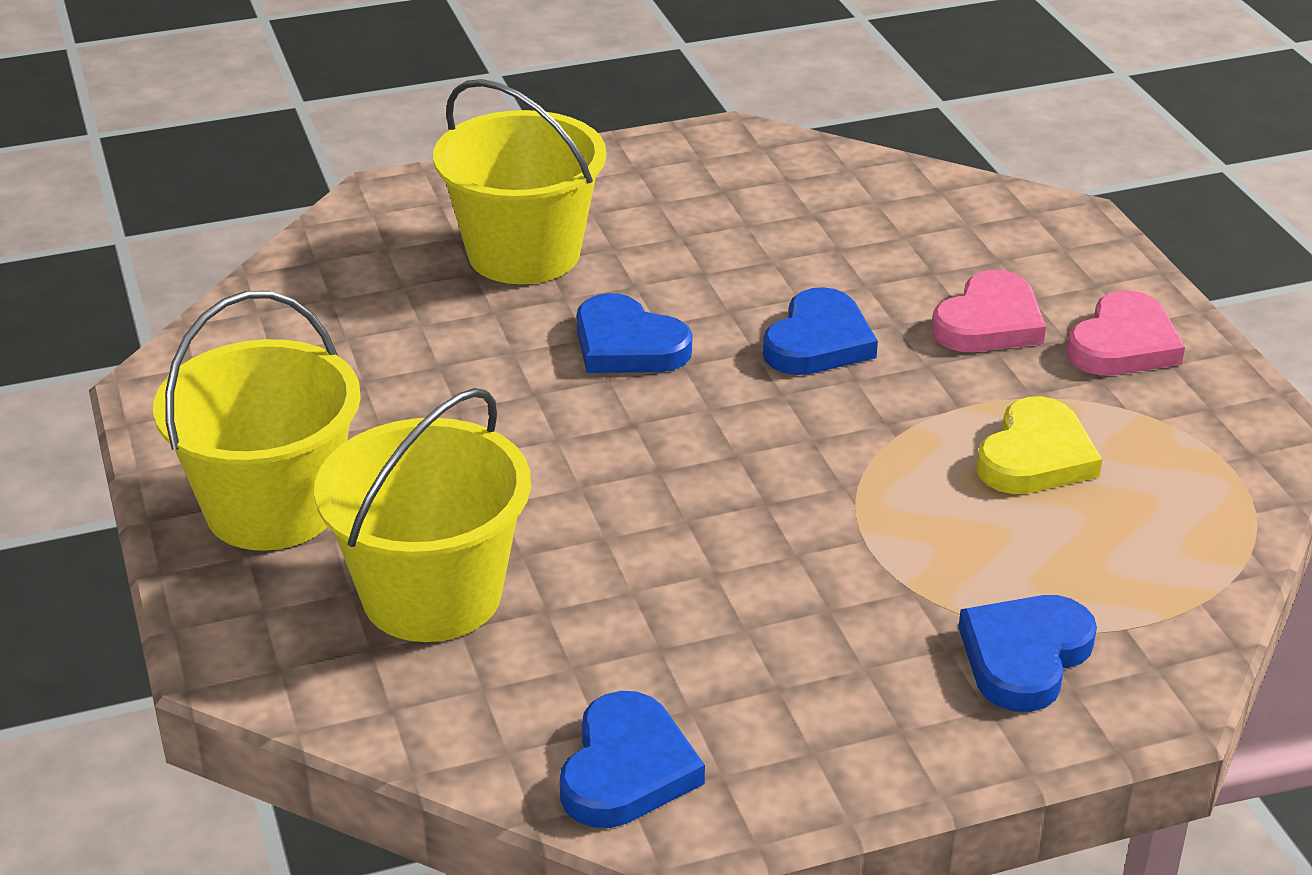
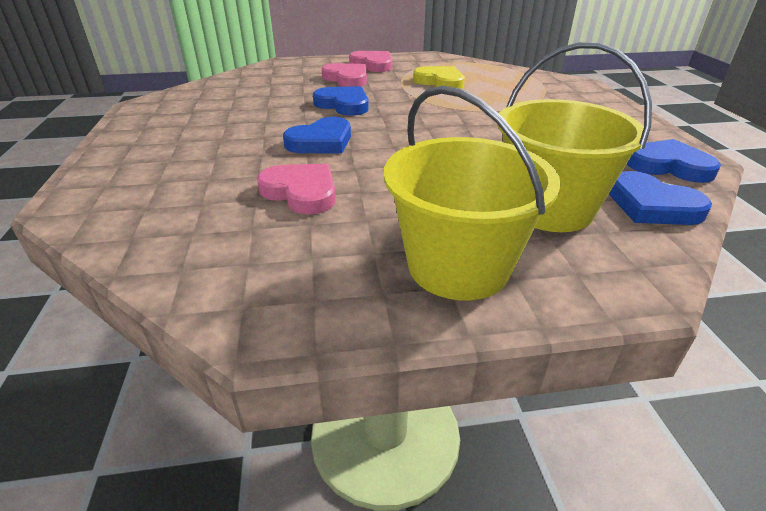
camera: 80 degrees left, 0 degrees up
(444, 357) = (301, 192): none -> pink heart
(524, 253) = (202, 162): yellow bucket -> none
(1024, 656) = (562, 95): blue heart -> blue heart (652, 205)

